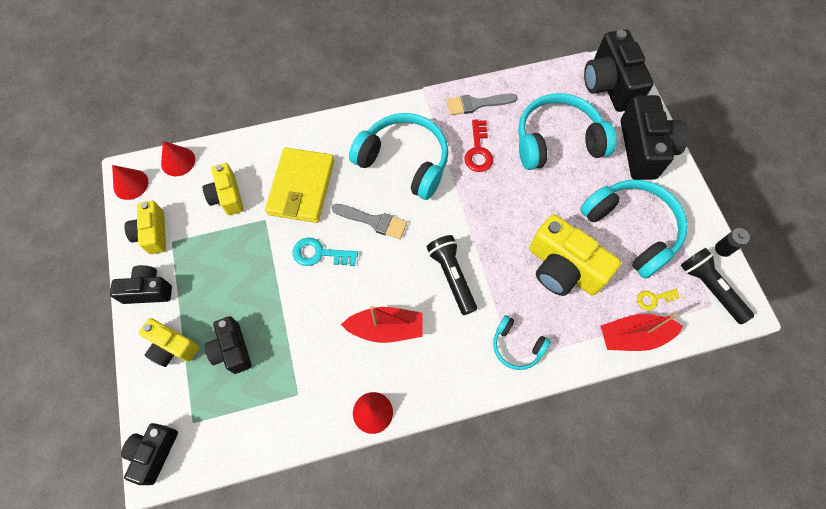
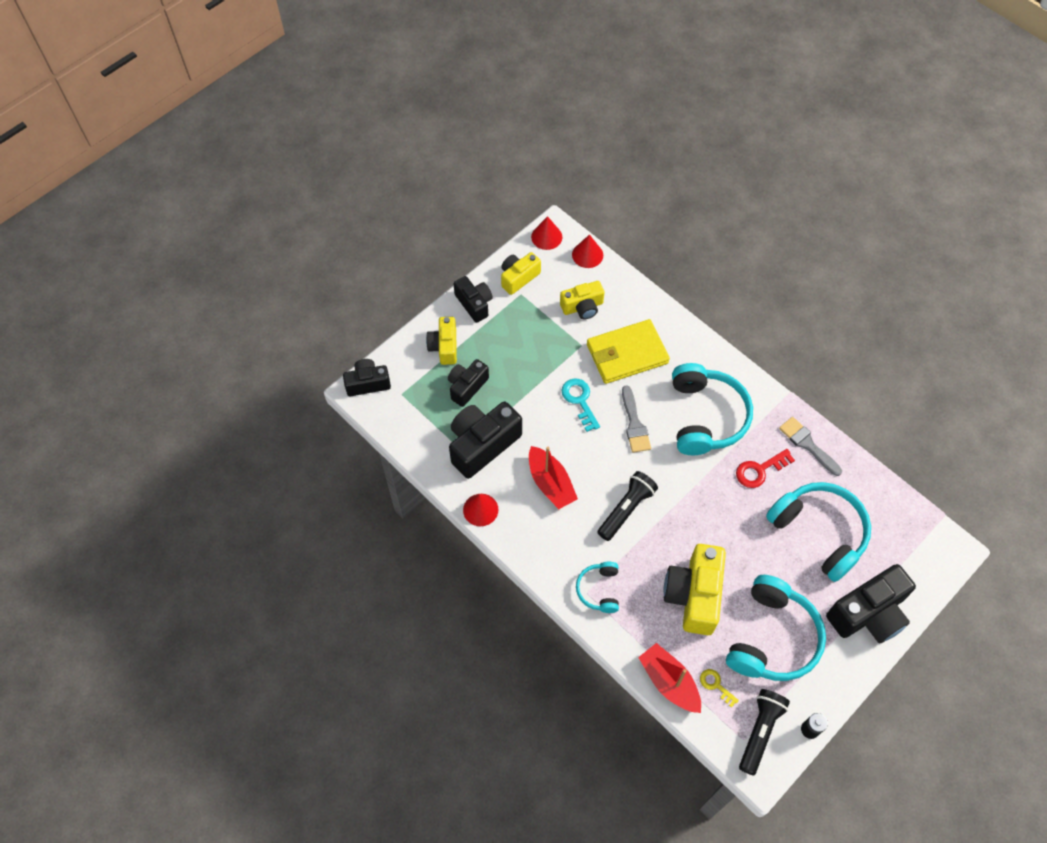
camera: 60 degrees right, 5 degrees down
(227, 196) = (582, 307): yellow camera -> yellow camera turned 150 degrees counterclockwise
(610, 85) = (920, 551): black camera -> black camera (482, 445)

